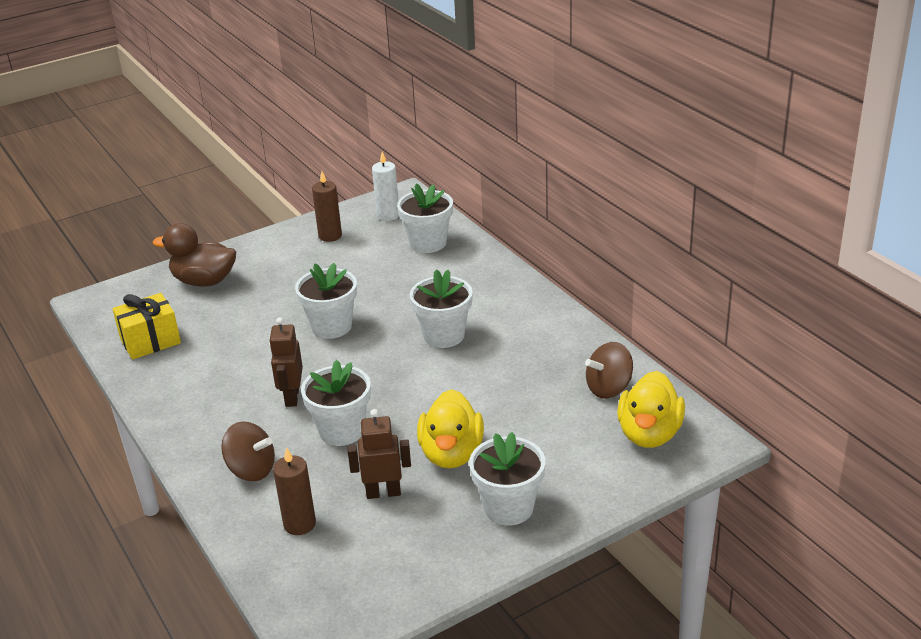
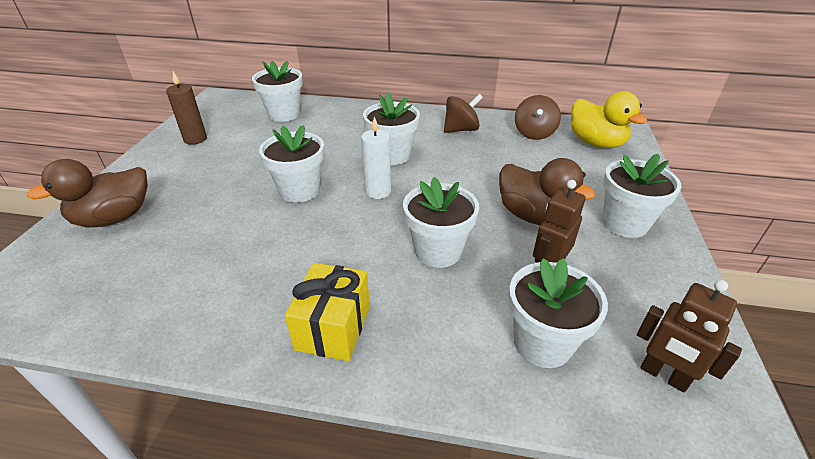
camera: 50 degrees left, 5 degrees up
(150, 341) = (124, 296): yellow gift -> yellow gift (333, 327)
(251, 470) = (424, 333): brown spinning top -> brown spinning top (461, 130)
(291, 397) = (354, 254): brown robot -> brown robot (663, 375)
(299, 524) = (542, 343): brown candle -> white flower pot
(388, 215) = (224, 111): white candle -> white candle (378, 191)
(451, 454) = (533, 216): yellow duck -> brown duck

